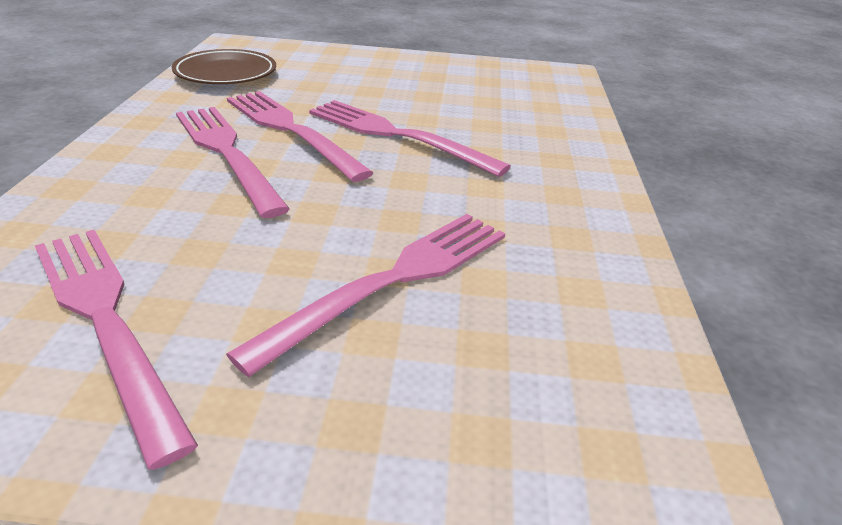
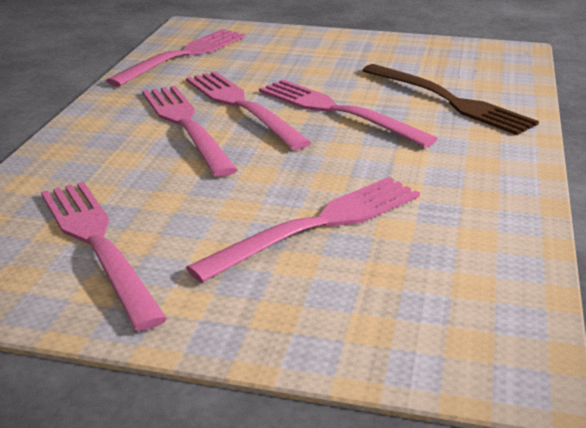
camera: 10 degrees right, 5 degrees down
(226, 73) = (185, 55): brown plate -> pink fork
(514, 124) = (451, 101): none -> brown fork

